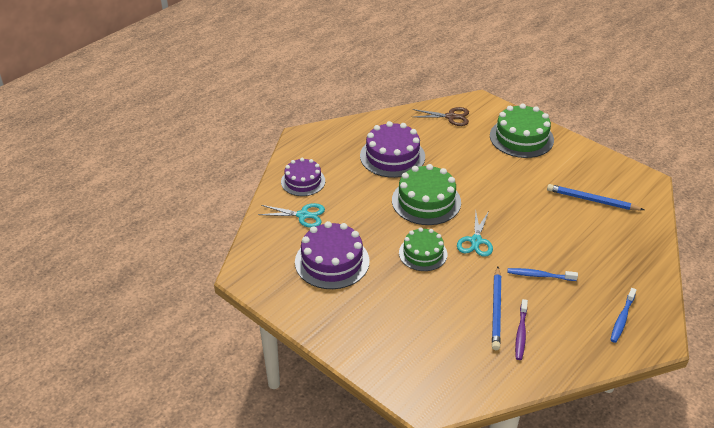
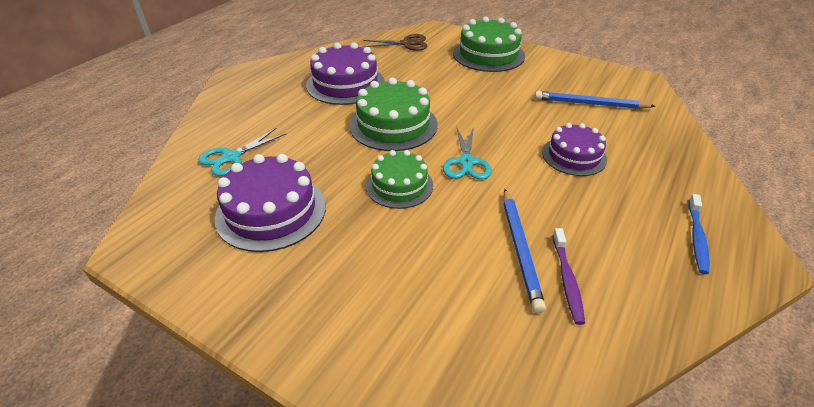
camera: 10 degrees left, 0 degrees up
(303, 181) = (234, 119): purple cake -> purple cake (574, 156)
(303, 215) = (231, 157): turquoise scissors -> turquoise scissors turned 135 degrees clockwise
(539, 275) = (562, 194): blue toothbrush -> none

